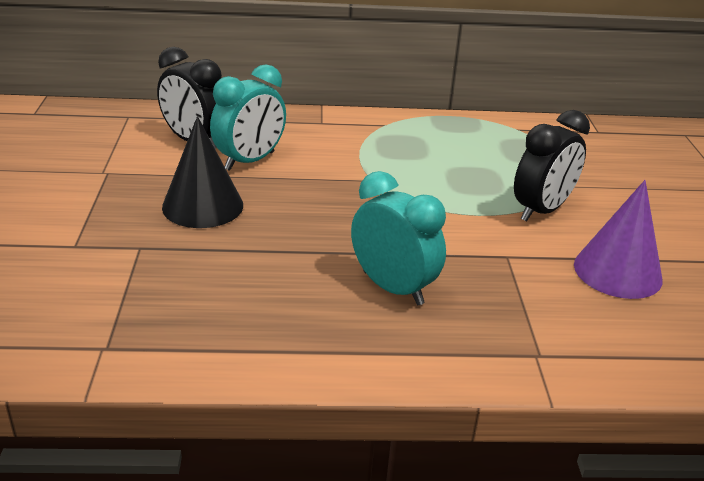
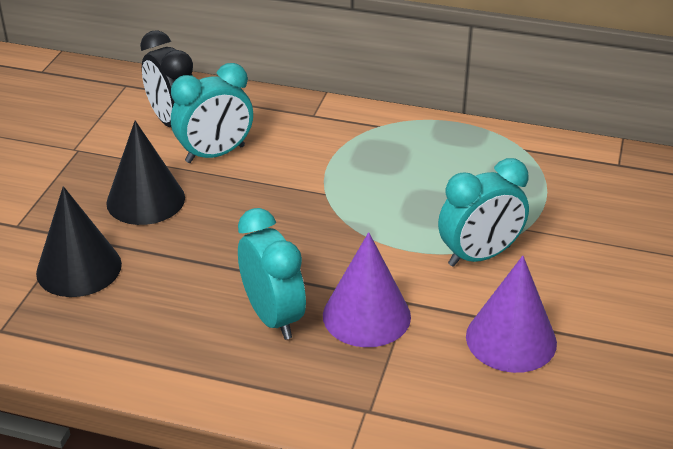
camera: 20 degrees right, 5 degrees up
(166, 274) = (79, 268): none -> black cone
(479, 272) = (366, 315): none -> purple cone
(541, 210) = (479, 256): black clock -> turquoise clock

